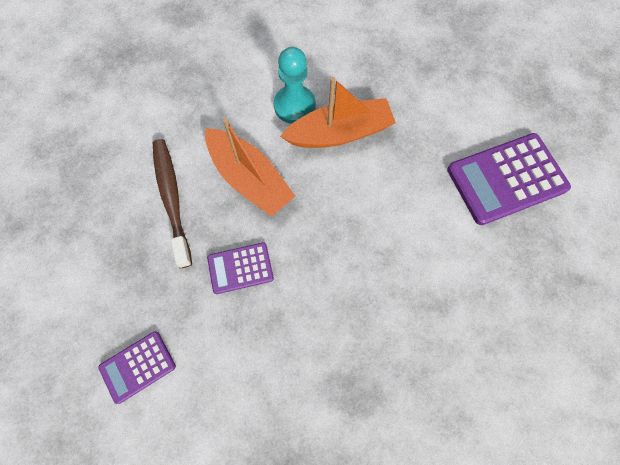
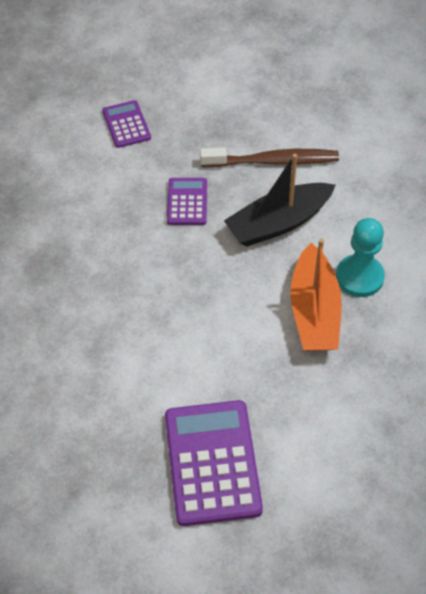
camera: 105 degrees right, 15 degrees down
(249, 179) = (278, 223): orange boat -> black boat

